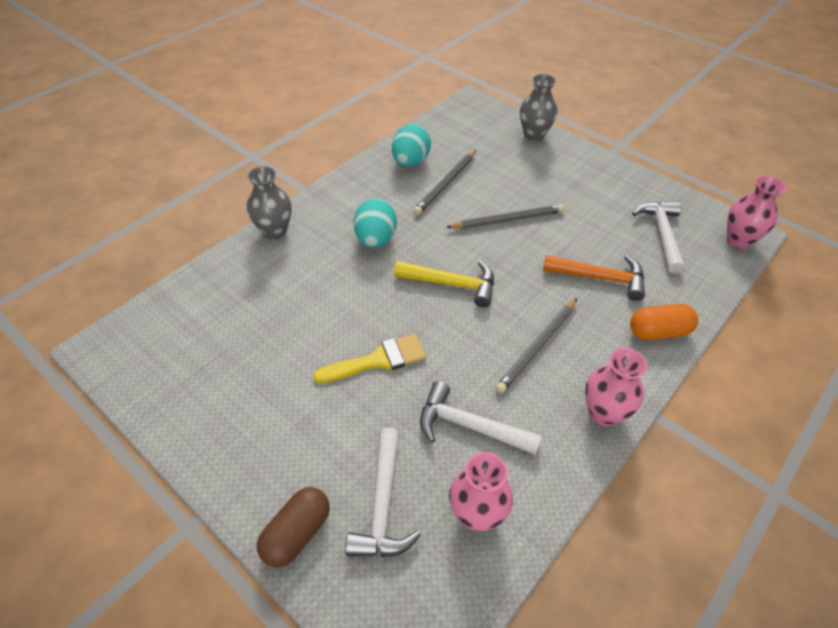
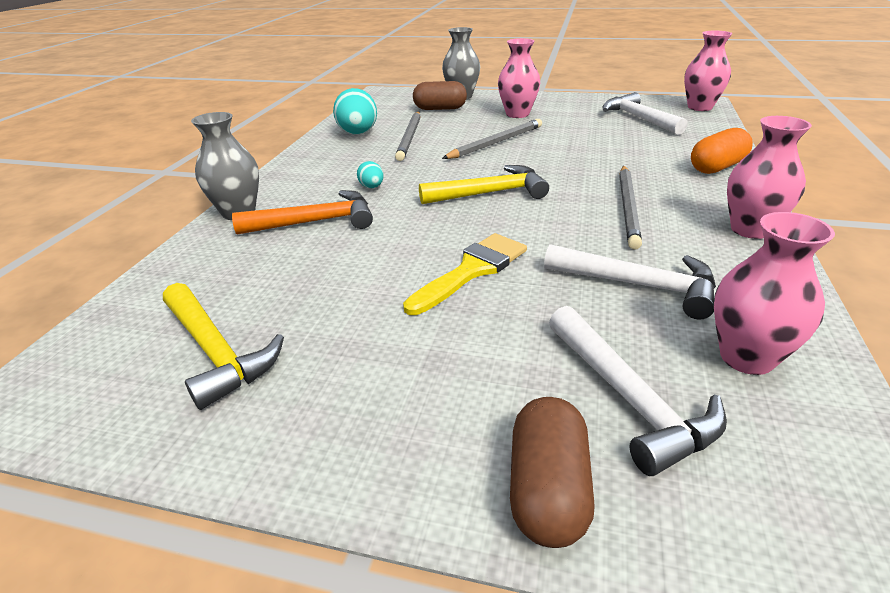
camera: 25 degrees left, 15 degrees down
(200, 359) = (216, 352): none -> yellow hammer
(375, 239) = (372, 187): turquoise egg -> turquoise egg, size x0.49
(469, 426) = (638, 285): white hammer -> white hammer turned 150 degrees counterclockwise
(500, 149) = (440, 109): none -> brown capsule
(559, 184) = (517, 114): none -> pink vase
(600, 278) = (624, 152): orange hammer -> orange hammer (315, 222)

